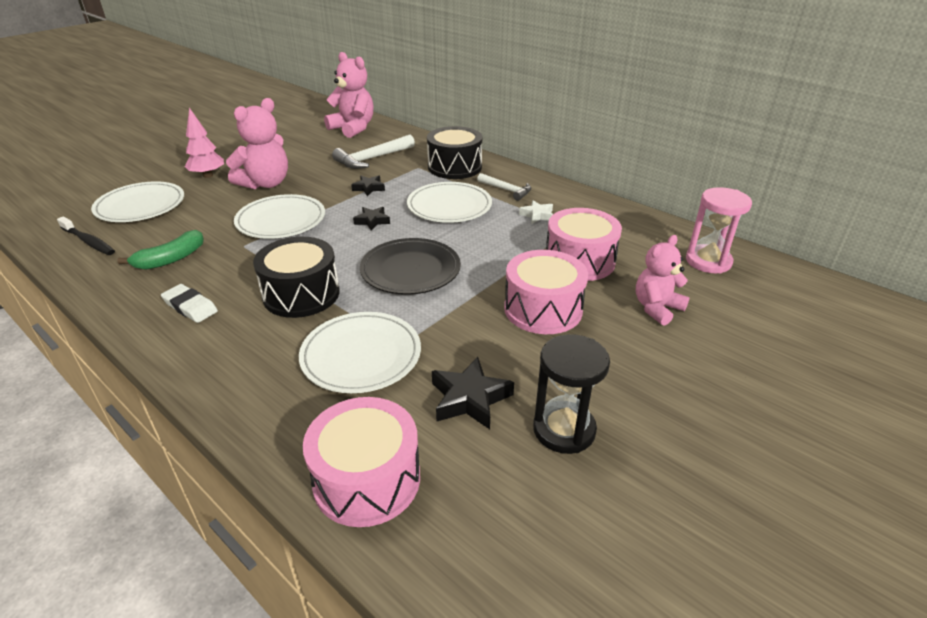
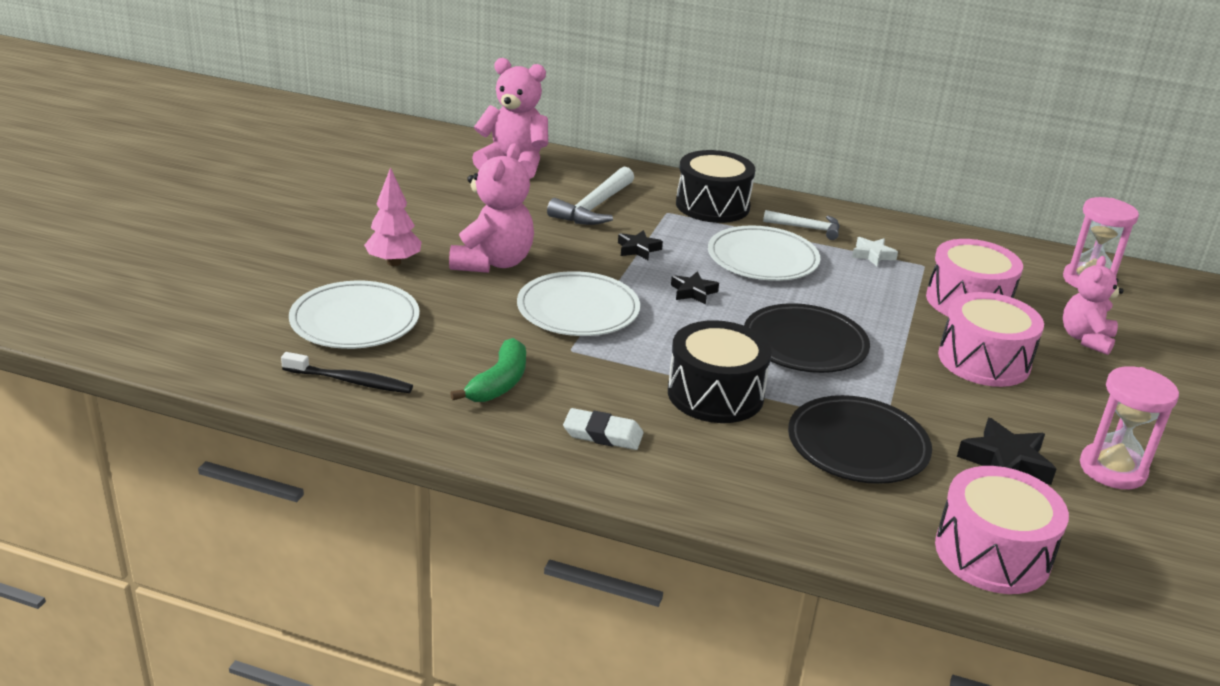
camera: 25 degrees left, 5 degrees down
(361, 355) = (857, 445): white plate -> black plate
(564, 430) = (1112, 469): black hourglass -> pink hourglass

